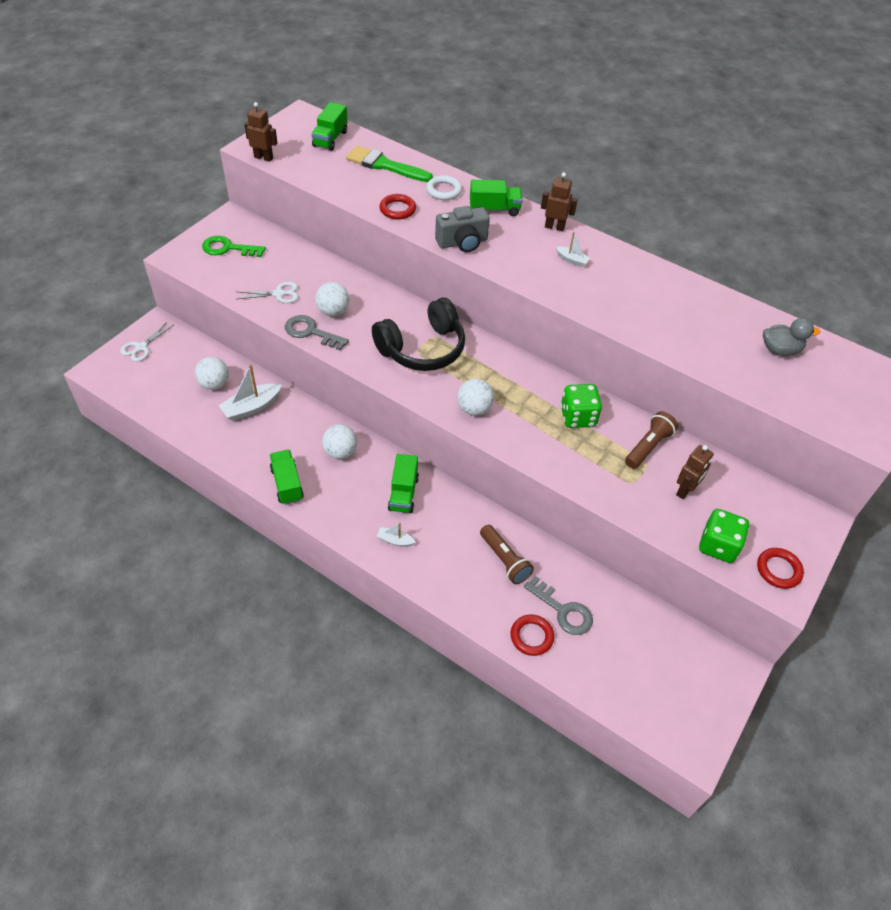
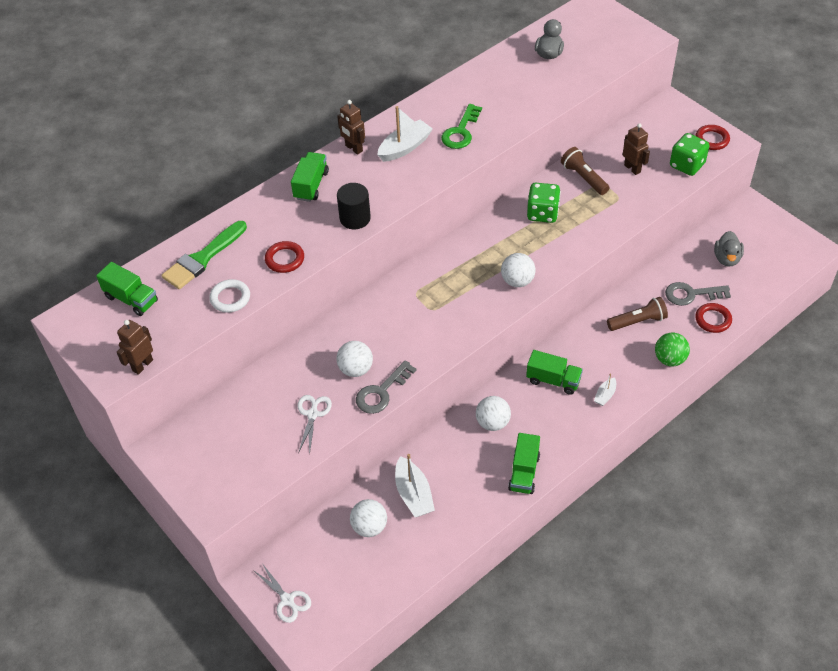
camera: 70 degrees left, 0 degrees up
(228, 248) = (217, 456): green key -> green key (461, 131)
(287, 484) = (524, 472): green truck -> green truck turned 75 degrees counterclockwise
(422, 348) = (430, 305): black headphones -> none
(444, 190) = (266, 218): white ring -> white ring (230, 298)
(460, 596) = (669, 359): none -> green ball
(462, 242) = (355, 218): grey camera -> black cylinder
(554, 227) = (353, 148): brown robot -> brown robot turned 75 degrees counterclockwise
(563, 610) = (691, 294): grey key -> grey key turned 150 degrees counterclockwise
(572, 260) = (405, 147): white boat -> white boat, size x1.85
(635, 645) = (726, 258): none -> grey duck

